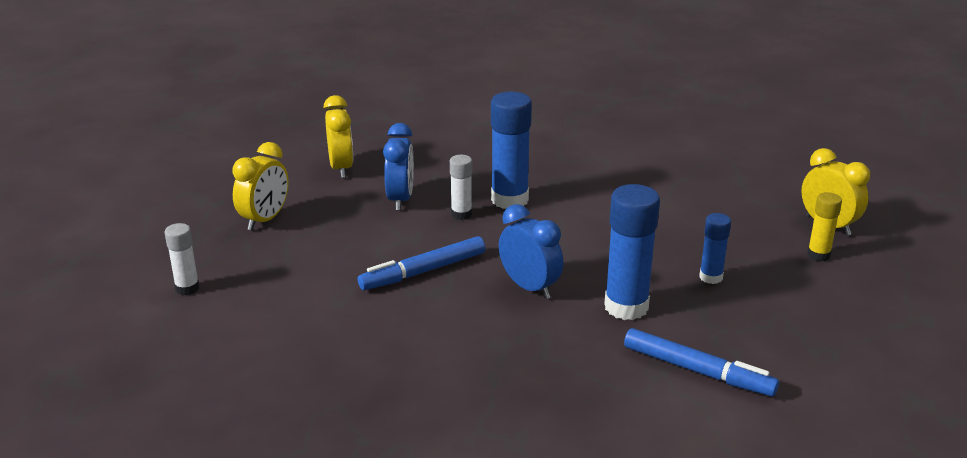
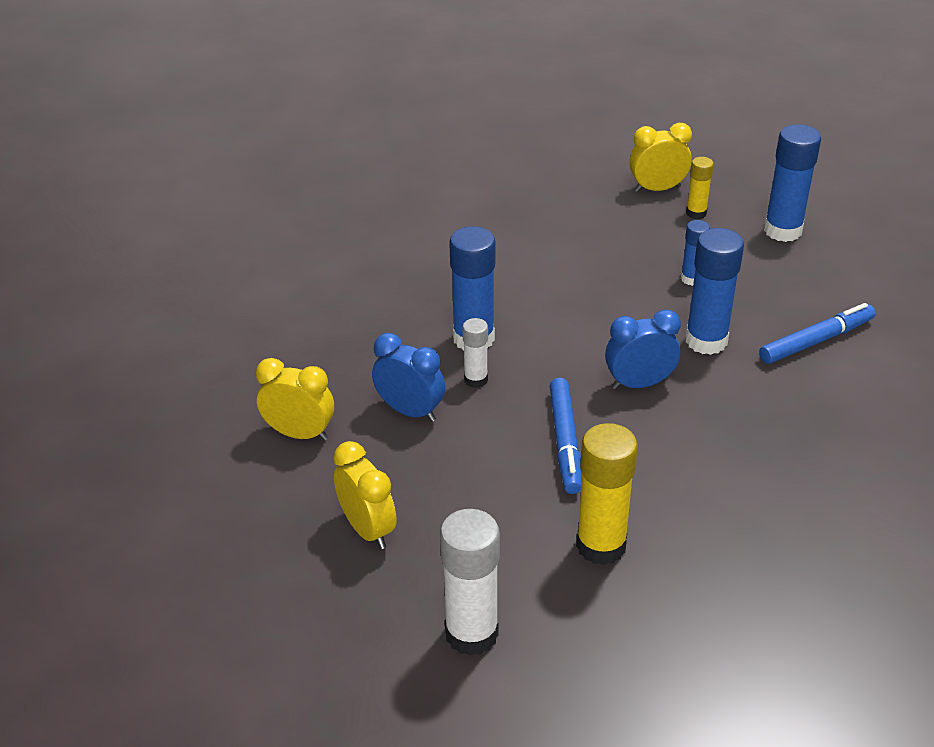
camera: 60 degrees left, 10 degrees up
(187, 288) = (471, 633): white glue stick -> white glue stick, size x1.81
(314, 319) = (601, 546): none -> yellow glue stick
(859, 310) = (782, 231): none -> blue glue stick

